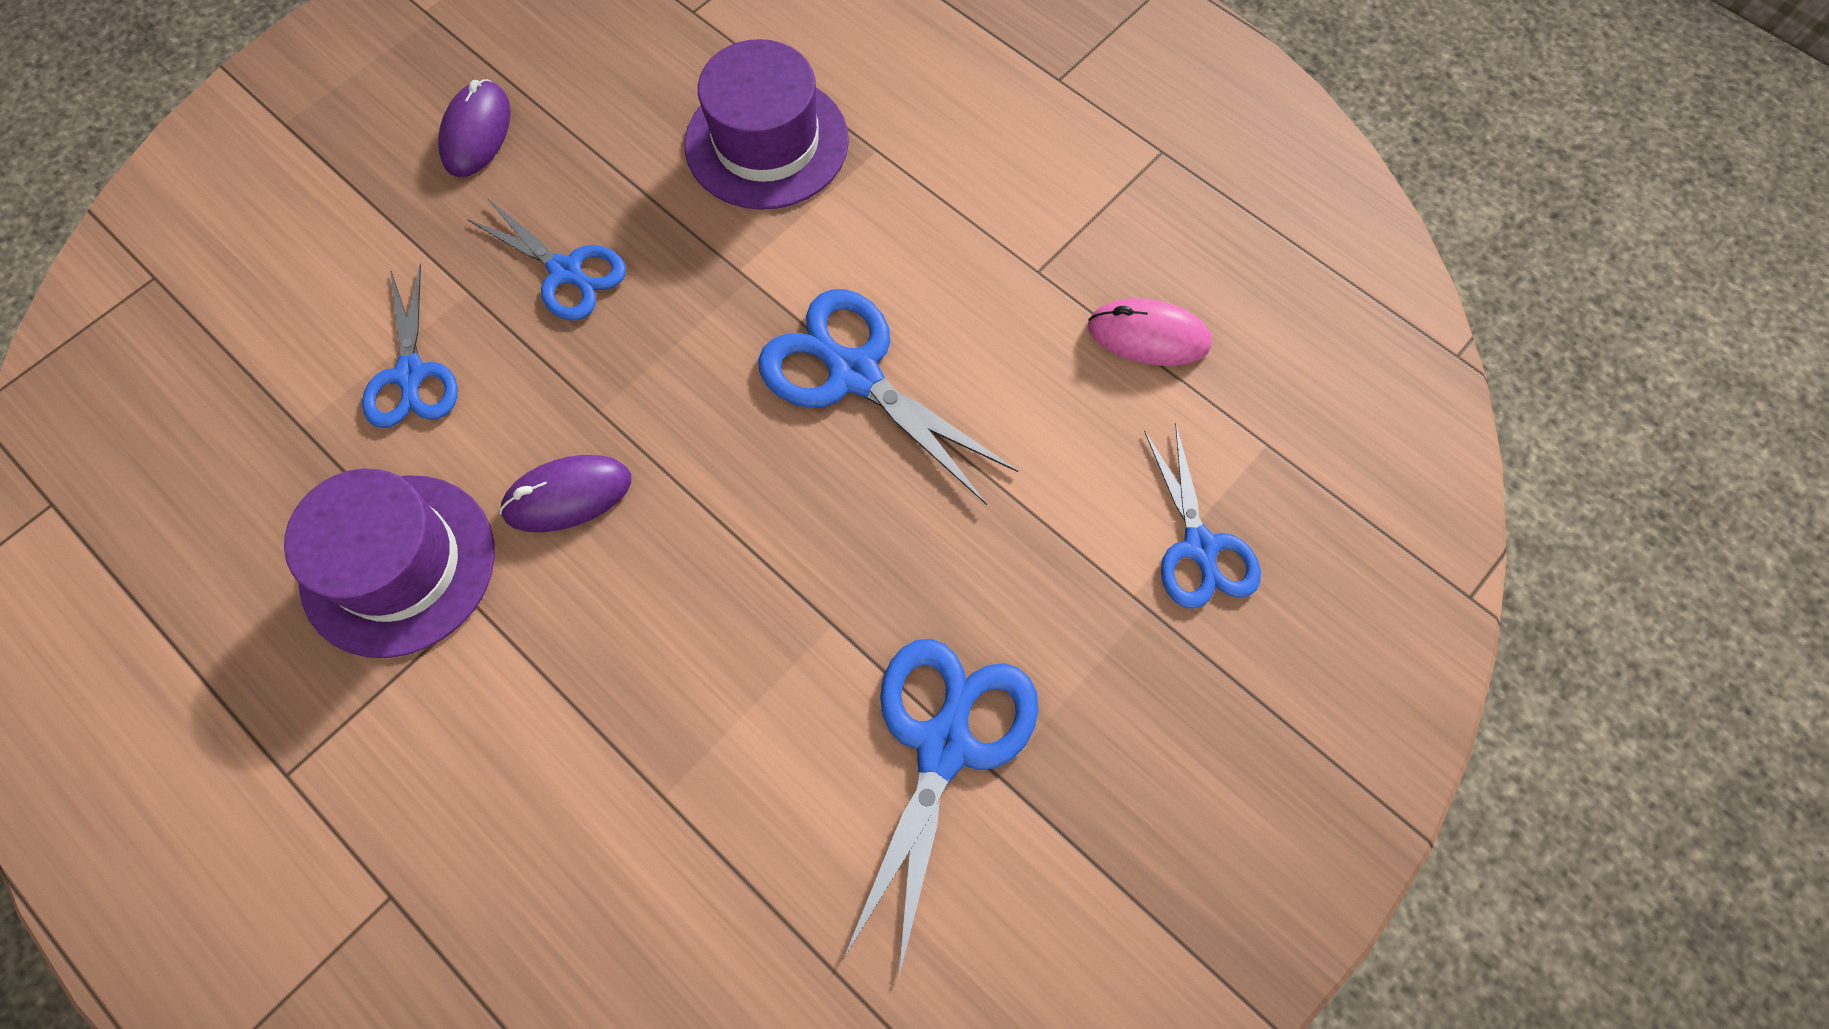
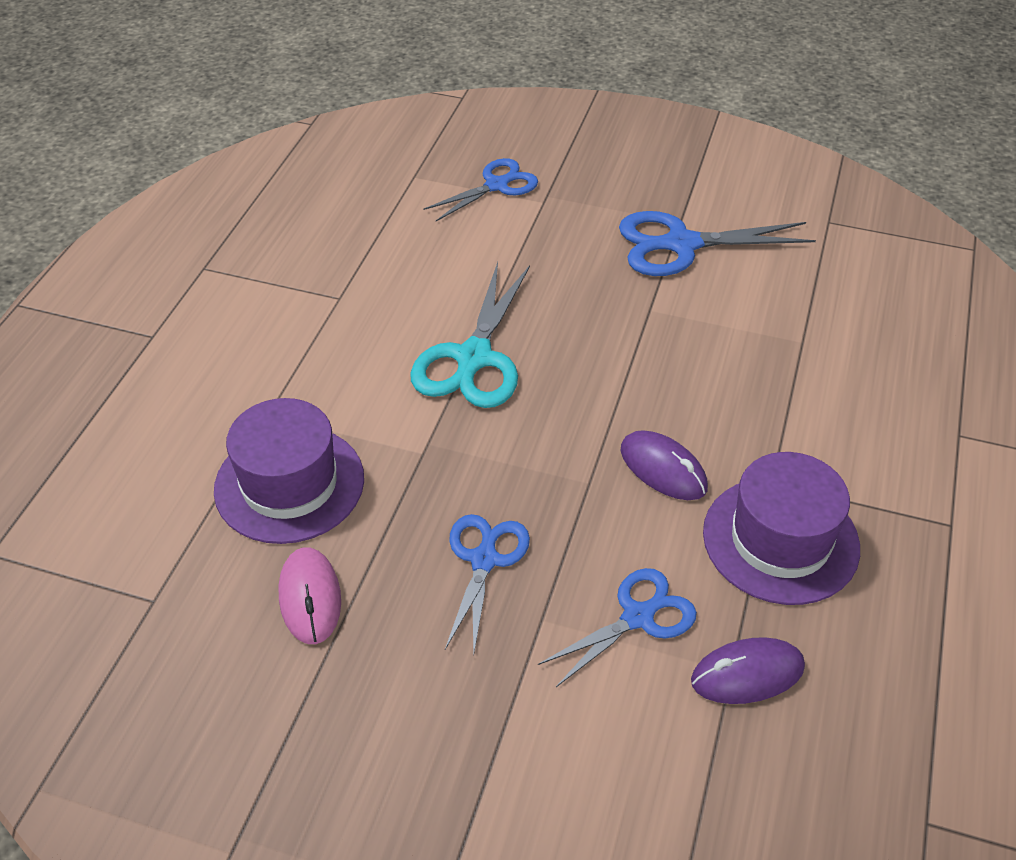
camera: 115 degrees left, 20 degrees down
(477, 132) = (373, 705): purple mouse -> purple mouse (747, 674)
(853, 373) = (473, 359): blue scissors -> turquoise scissors
(1148, 336) = (364, 237): pink mouse -> pink mouse (310, 598)

